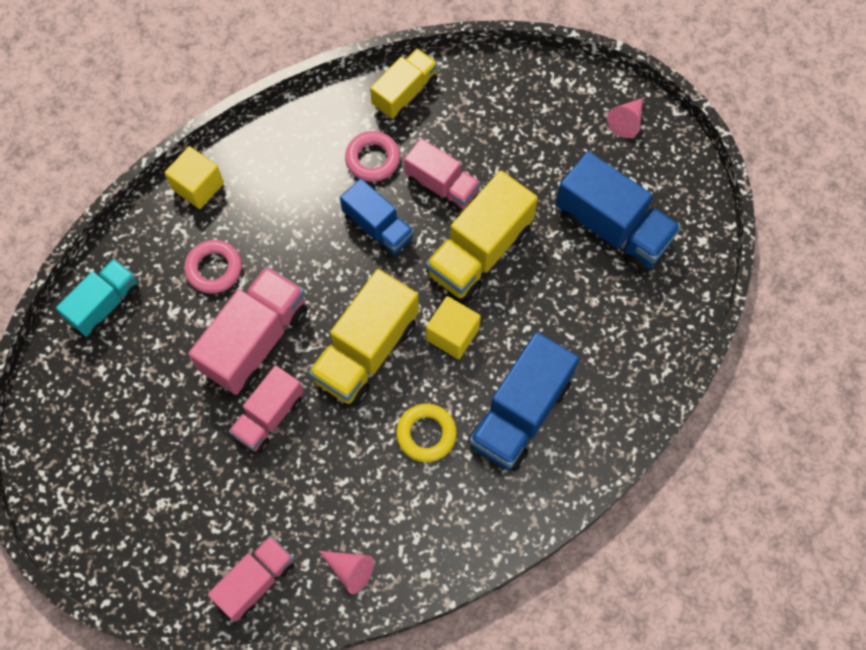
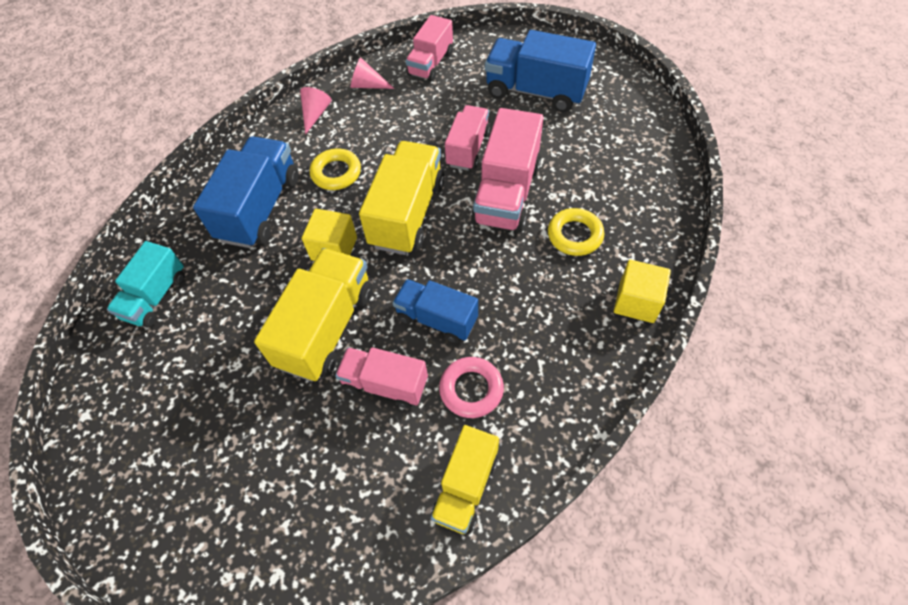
camera: 165 degrees right, 10 degrees down
(105, 304) = (649, 181): turquoise truck -> turquoise truck (155, 297)
(214, 269) = (575, 235): pink ring -> yellow ring
(612, 228) = (187, 397): blue truck -> blue truck (536, 91)
(626, 121) = (176, 543): pink cone -> pink cone (315, 114)

